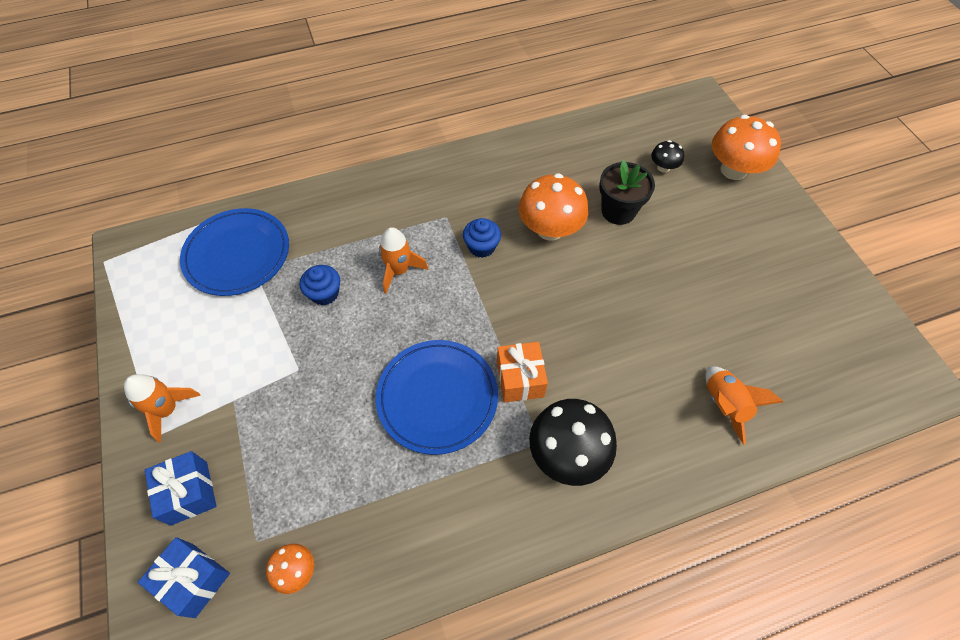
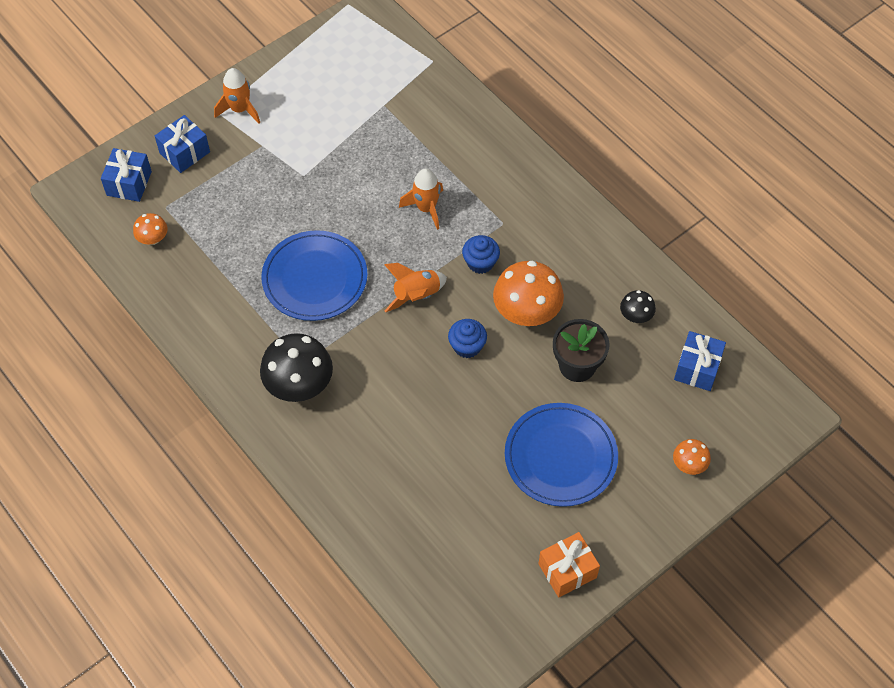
camera: 70 degrees right, 0 degrees up
(237, 254) = (393, 87): blue plate -> blue plate (560, 457)
(324, 293) = (380, 164): blue cupcake -> blue cupcake (467, 346)
(520, 379) = (354, 332): orange gift -> orange gift (567, 570)
(645, 137) = (697, 368): none -> blue gift
(663, 167) = (659, 395): black mushroom -> black mushroom (636, 316)
(724, 405) = (388, 496): orange rocket -> orange rocket (416, 295)
(733, 170) = (689, 464): orange mushroom -> orange mushroom, size x0.50

